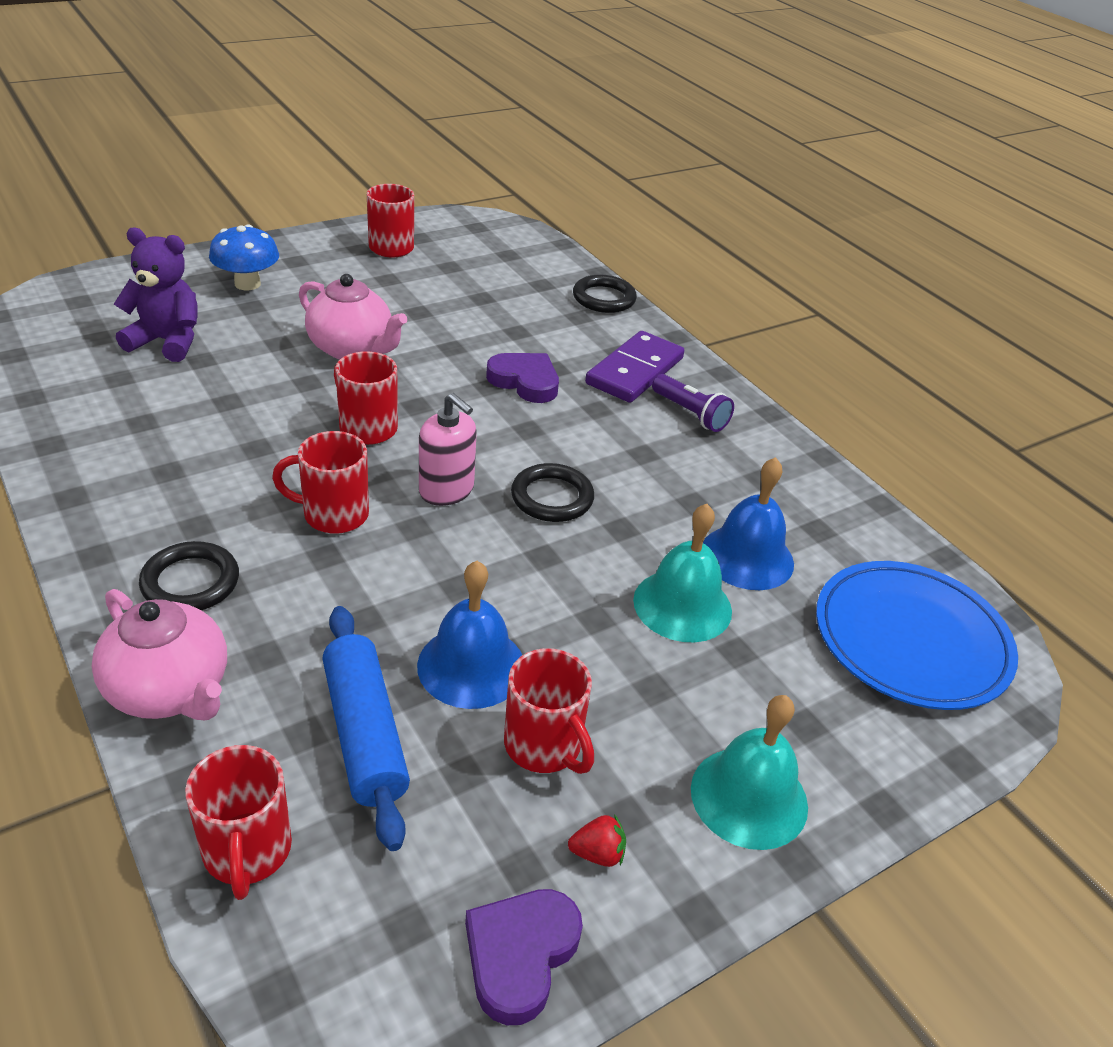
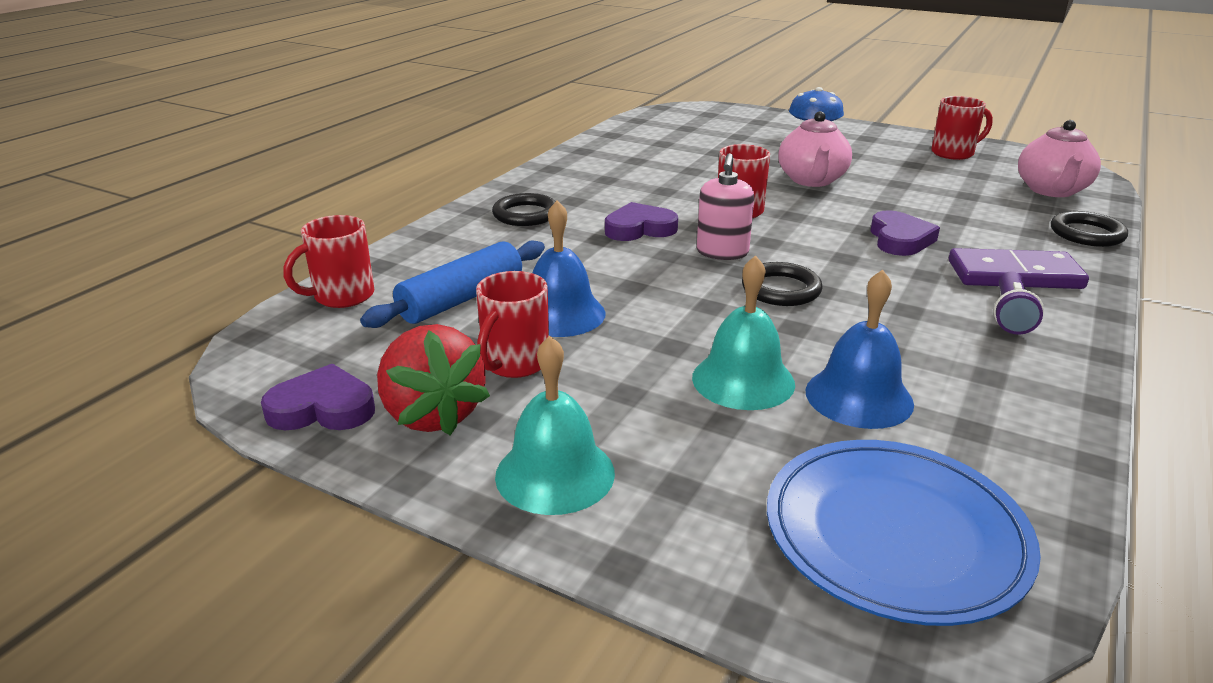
camera: 65 degrees right, 10 degrees down
(167, 341) = (715, 140): purple teddy bear -> none
(170, 690) = (438, 238): pink teapot -> pink teapot (1051, 190)
(333, 514) = (639, 228): red mug -> purple heart
(597, 853) = (433, 414): red strawberry -> red strawberry, size x2.48

